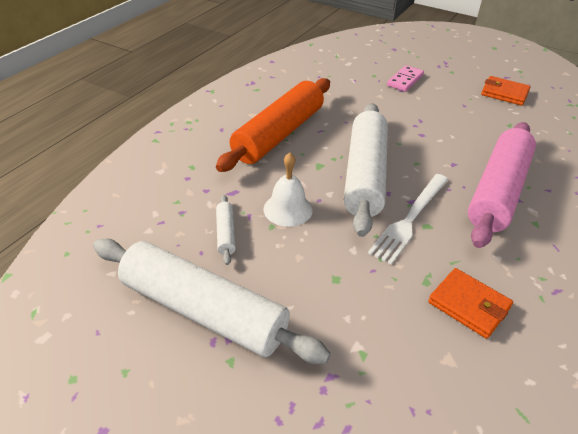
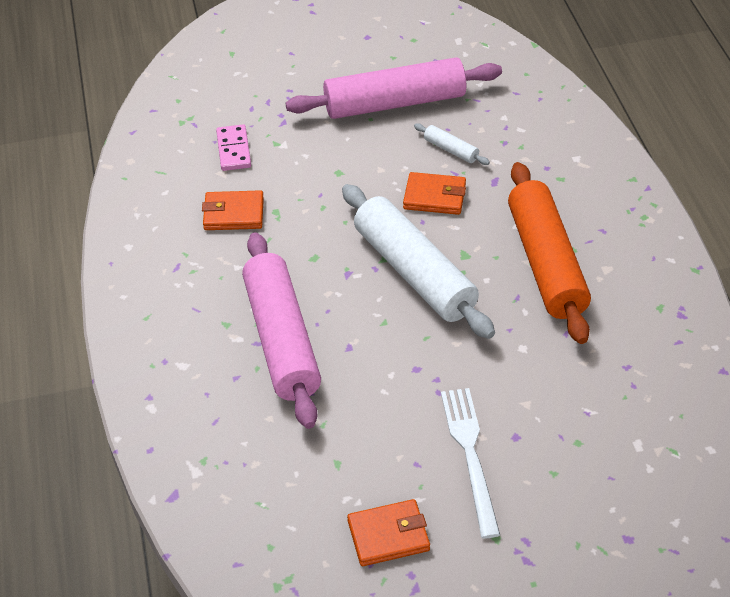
camera: 140 degrees right, 5 degrees up
(203, 311) = (394, 103): white rolling pin -> pink rolling pin
(288, 209) = (434, 197): white bell -> orange wallet
(405, 80) = (531, 462): pink domino -> pink domino (233, 150)
(410, 219) = (333, 254): white fork -> white fork (470, 455)

